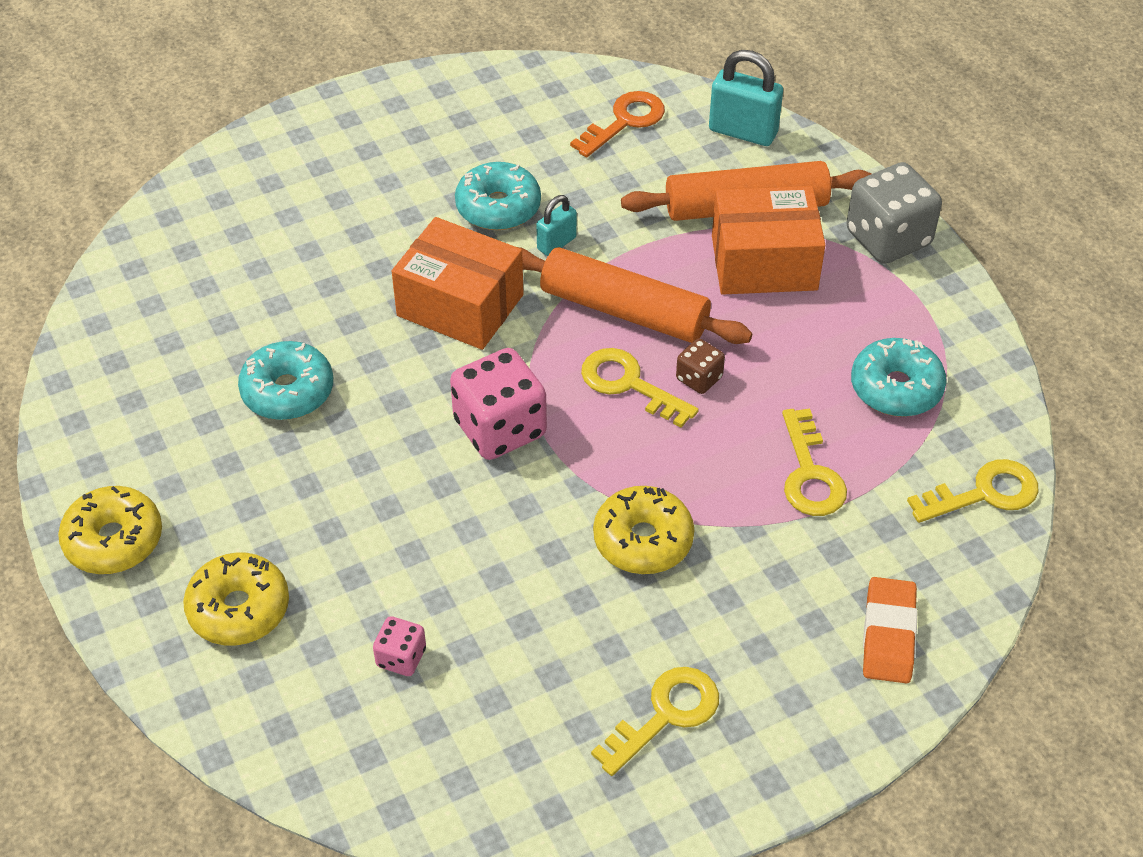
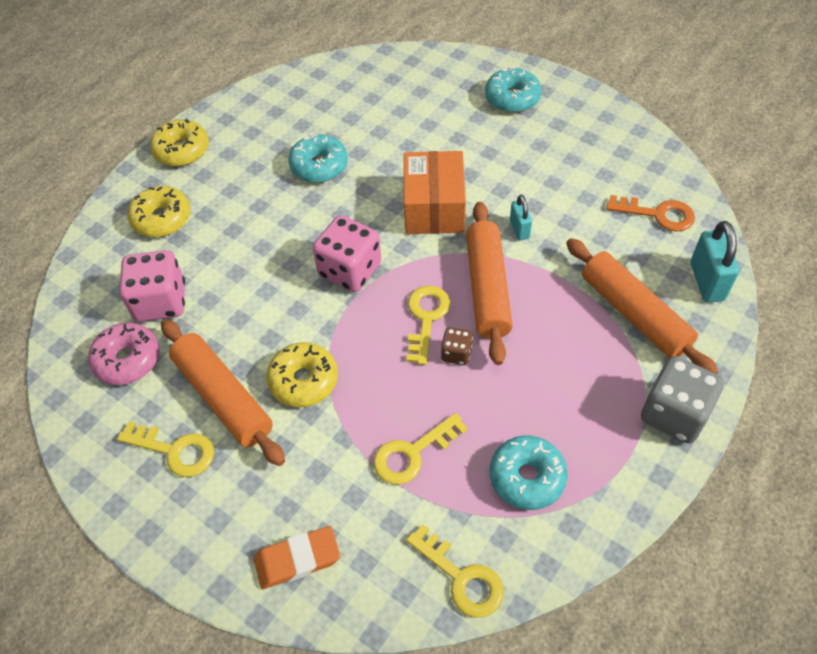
camera: 65 degrees right, 5 degrees up
(401, 657) = (160, 302): pink dice -> pink dice, size x1.98
(479, 728) = (127, 360): none -> pink donut
(498, 207) = (528, 188): turquoise donut -> turquoise donut (512, 98)
(556, 243) = (519, 229): turquoise padlock -> turquoise padlock turned 60 degrees clockwise
(614, 634) = (223, 397): none -> orange rolling pin
(764, 263) = (588, 346): orange box -> none

